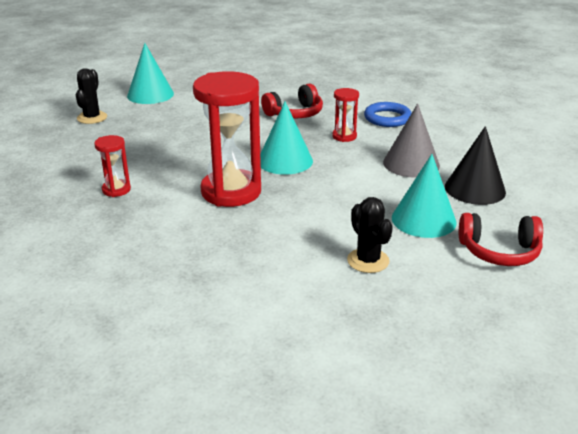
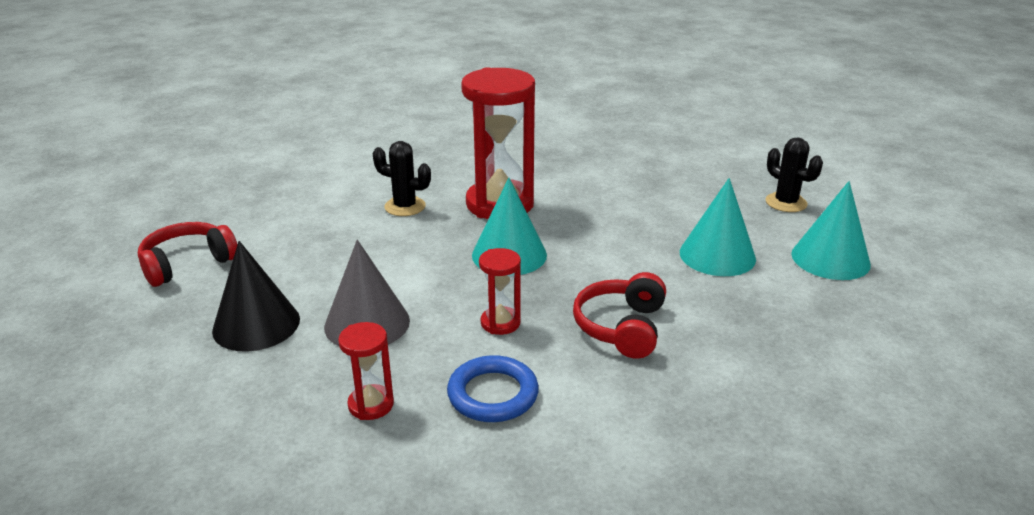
camera: 135 degrees right, 0 degrees up
(116, 190) = (588, 165): red hourglass -> red hourglass (371, 405)
(368, 261) = (304, 207): black cactus -> black cactus (405, 206)
(423, 219) = (287, 261): turquoise cone -> turquoise cone (717, 255)

